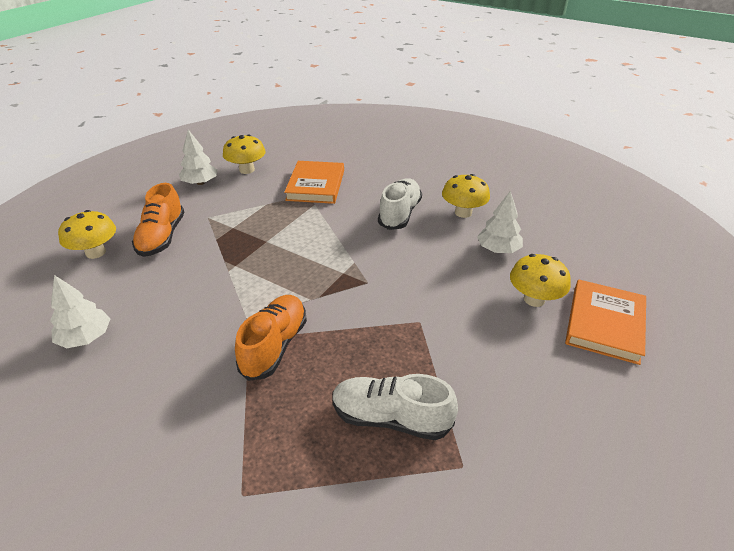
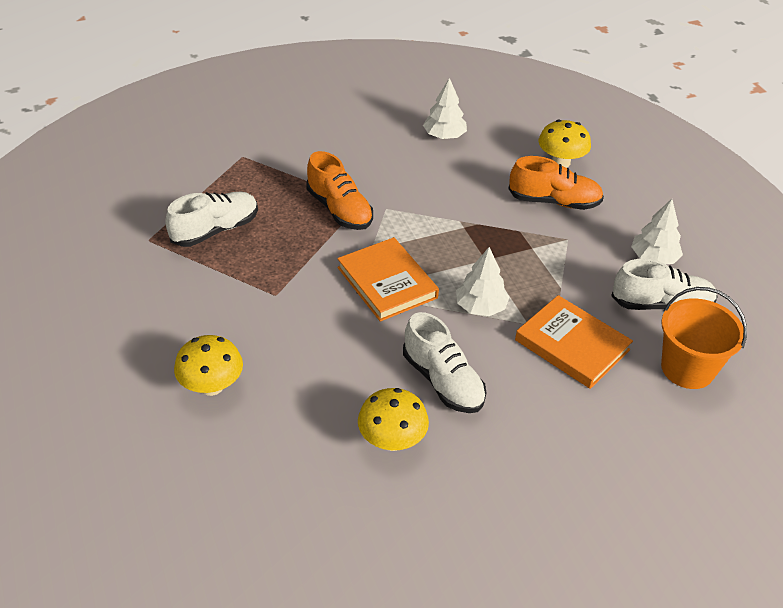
camera: 125 degrees right, 5 degrees up
(162, 237) = (554, 201): orange shoe -> orange shoe turned 150 degrees clockwise
(247, 170) = (661, 305): yellow mushroom -> white shoe
(293, 152) = (687, 368): none -> orange bucket
(498, 249) = (300, 418): white tree -> white tree (480, 307)
(605, 324) = (132, 409): orange book -> orange book (387, 283)

